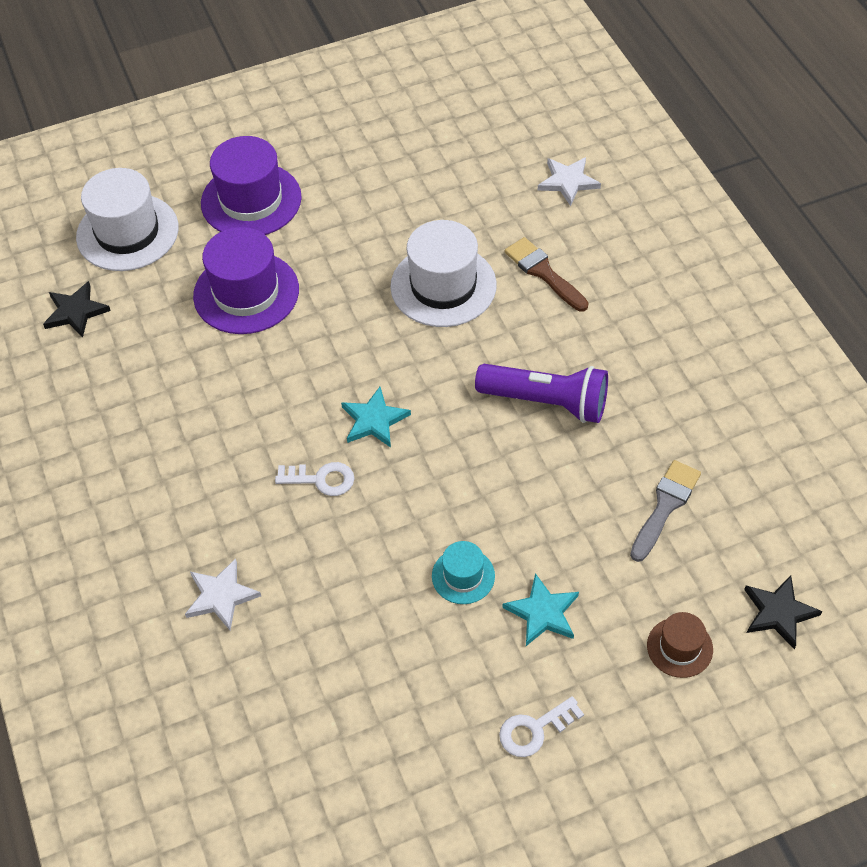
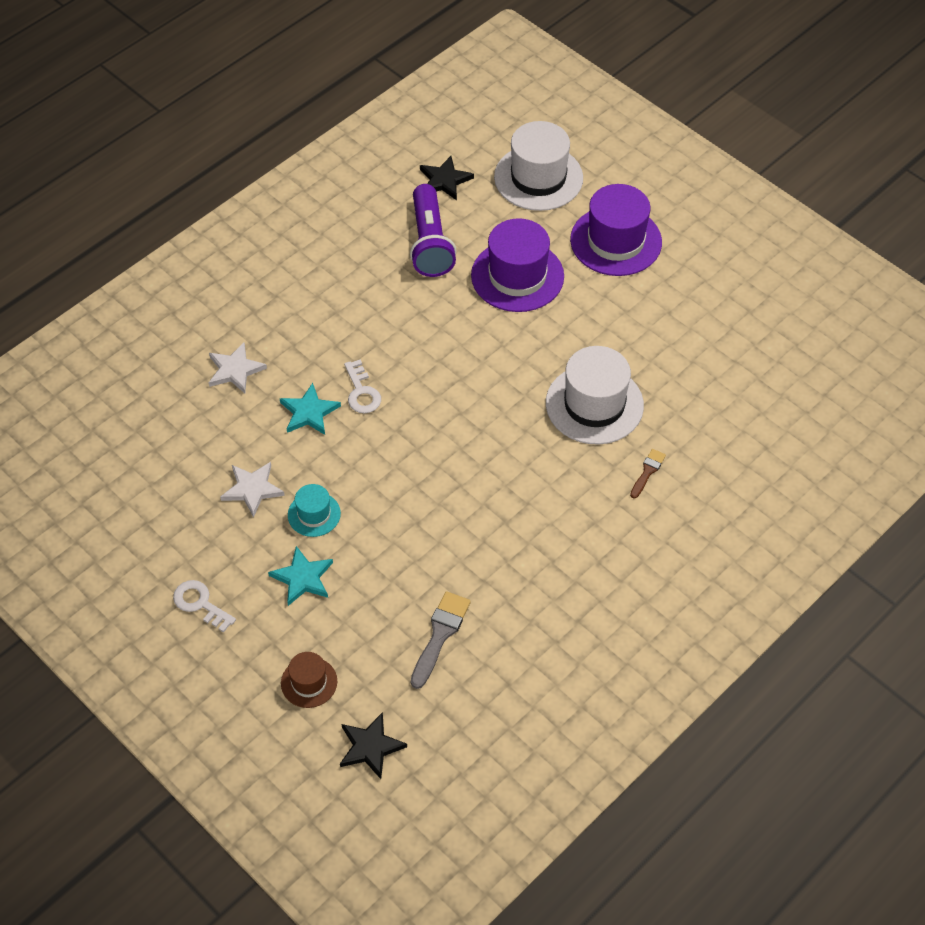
camera: 65 degrees right, 0 degrees up
(374, 420) = (432, 406): turquoise star -> turquoise star (309, 412)
(543, 273) = (647, 471): brown brush -> brown brush, size x0.60
(546, 402) = (507, 517): purple flashlight -> purple flashlight (430, 243)
(568, 182) = (767, 456): white star -> white star (252, 489)
(665, 506) = (440, 635): grey brush -> grey brush turned 75 degrees counterclockwise

